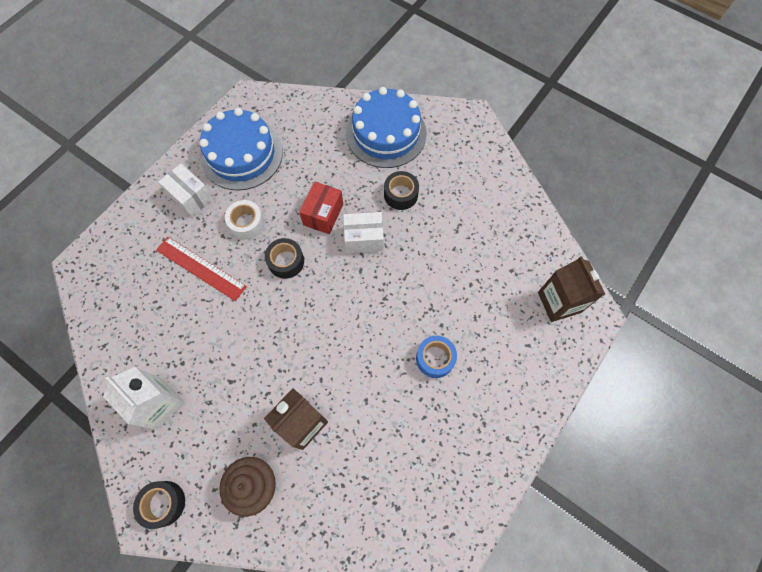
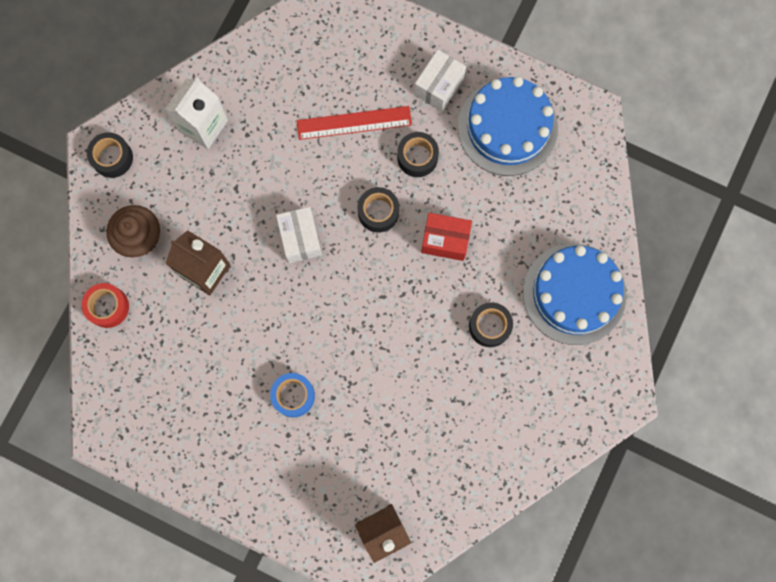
camera: 80 degrees right, 10 degrees up
(200, 268) = (354, 123): red ruler -> red ruler turned 60 degrees clockwise
(247, 223) = (417, 157): white tape -> black tape
(318, 530) = (108, 307): none -> red tape
(364, 239) = (422, 293): white box -> white box (300, 239)

